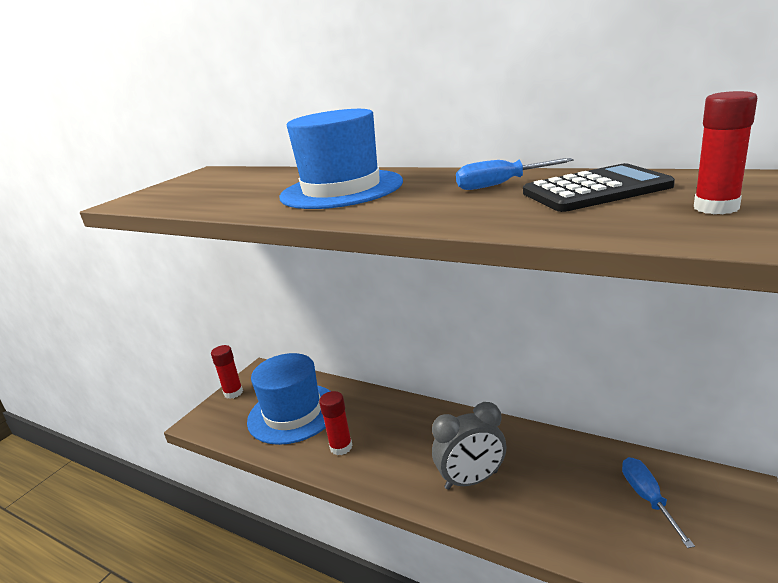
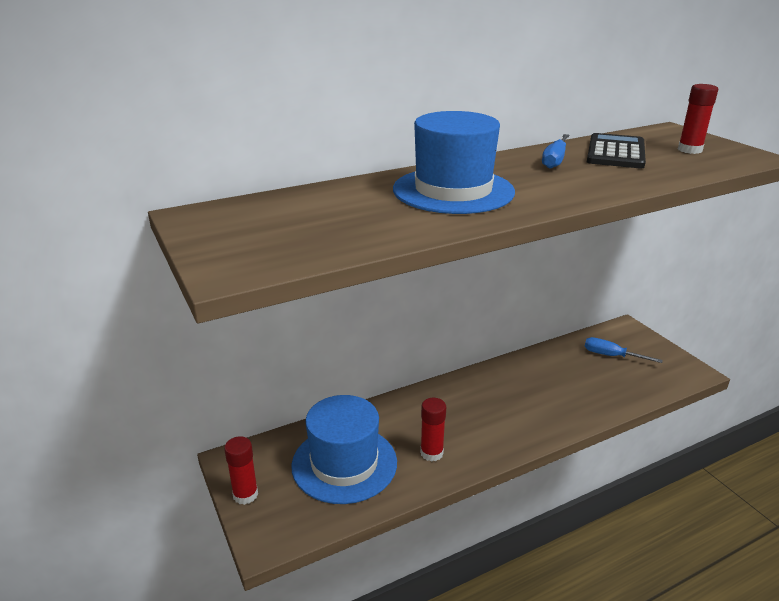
camera: 60 degrees left, 5 degrees up
(471, 480) = (537, 407): grey clock -> none

